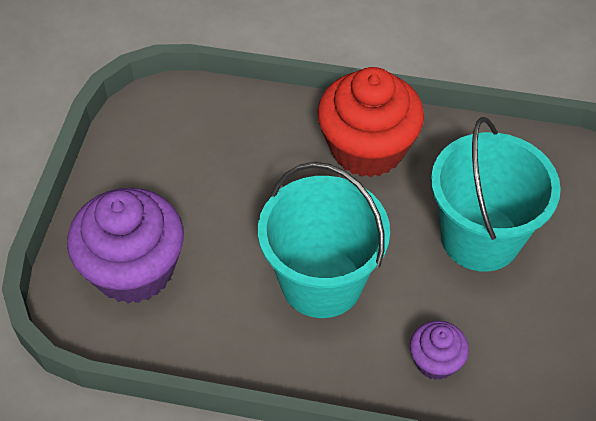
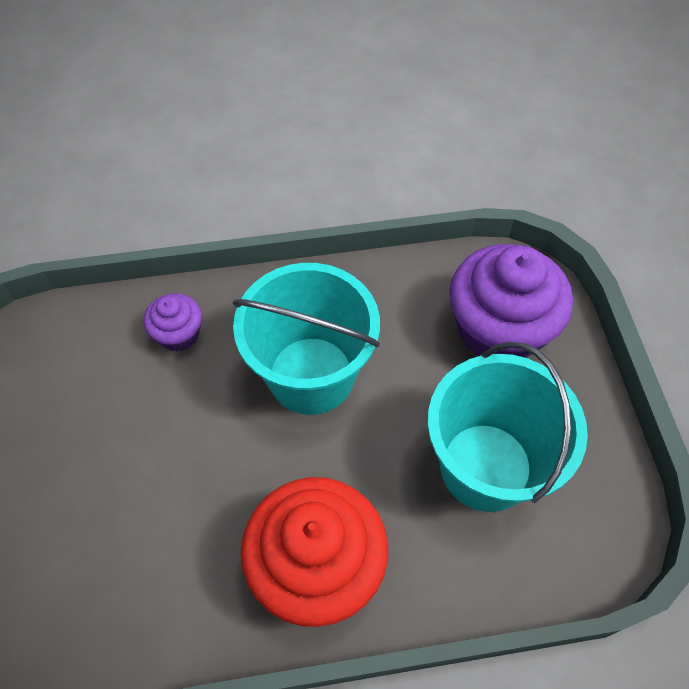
camera: 160 degrees right, 5 degrees up
(480, 237) = (153, 483): turquoise bucket -> turquoise bucket (485, 466)

